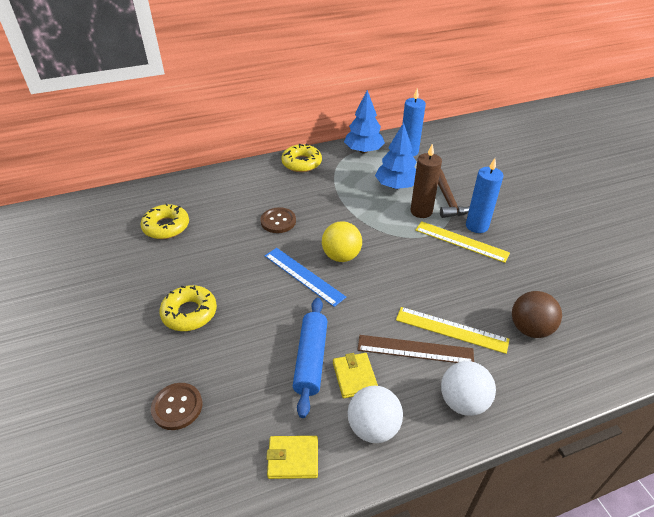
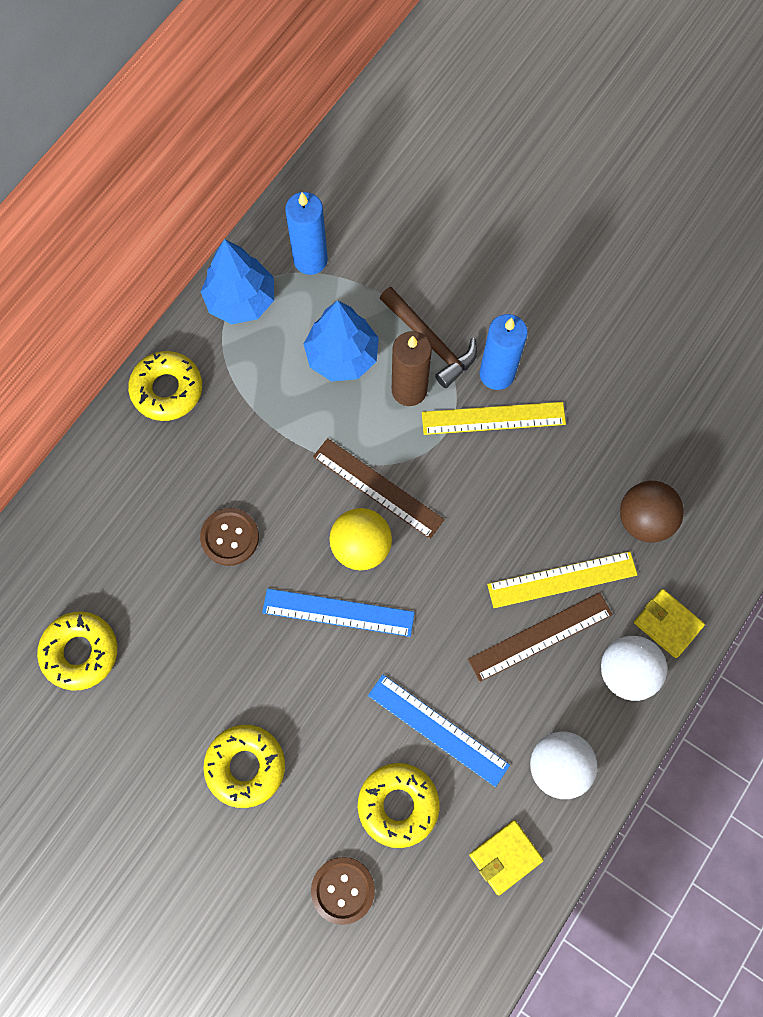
camera: 35 degrees left, 30 degrees up
(252, 383) = (398, 805): none -> yellow donut
(311, 359) = (438, 730): blue rolling pin -> blue ruler
(354, 377) = (500, 718): yellow wallet -> yellow wallet (667, 624)
(371, 238) = (378, 488): none -> brown ruler

